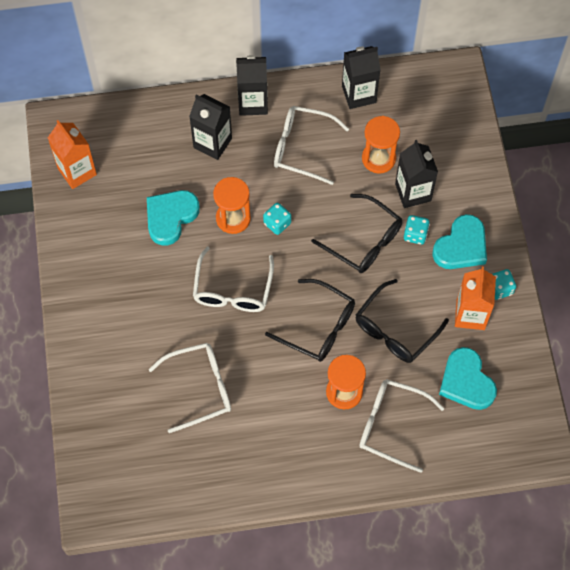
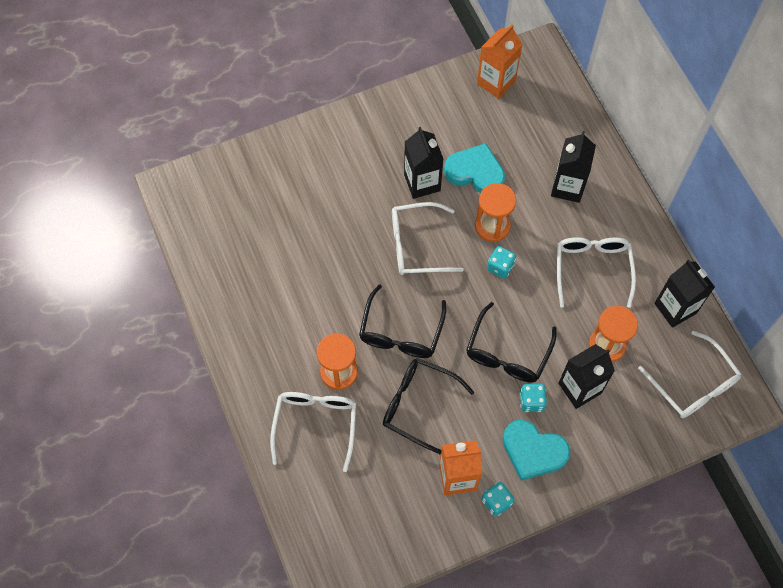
camera: 75 degrees right, 0 degrees up
(200, 388) = (309, 243): white glasses -> white glasses (693, 384)
(253, 103) = (626, 211): black carton -> black carton (422, 182)
(466, 382) = (381, 489): turquoise heart -> none

